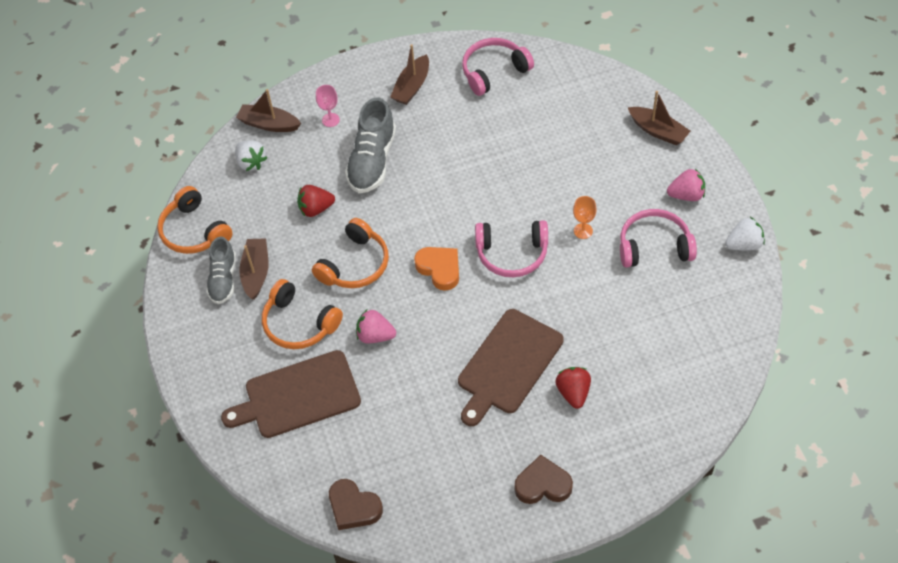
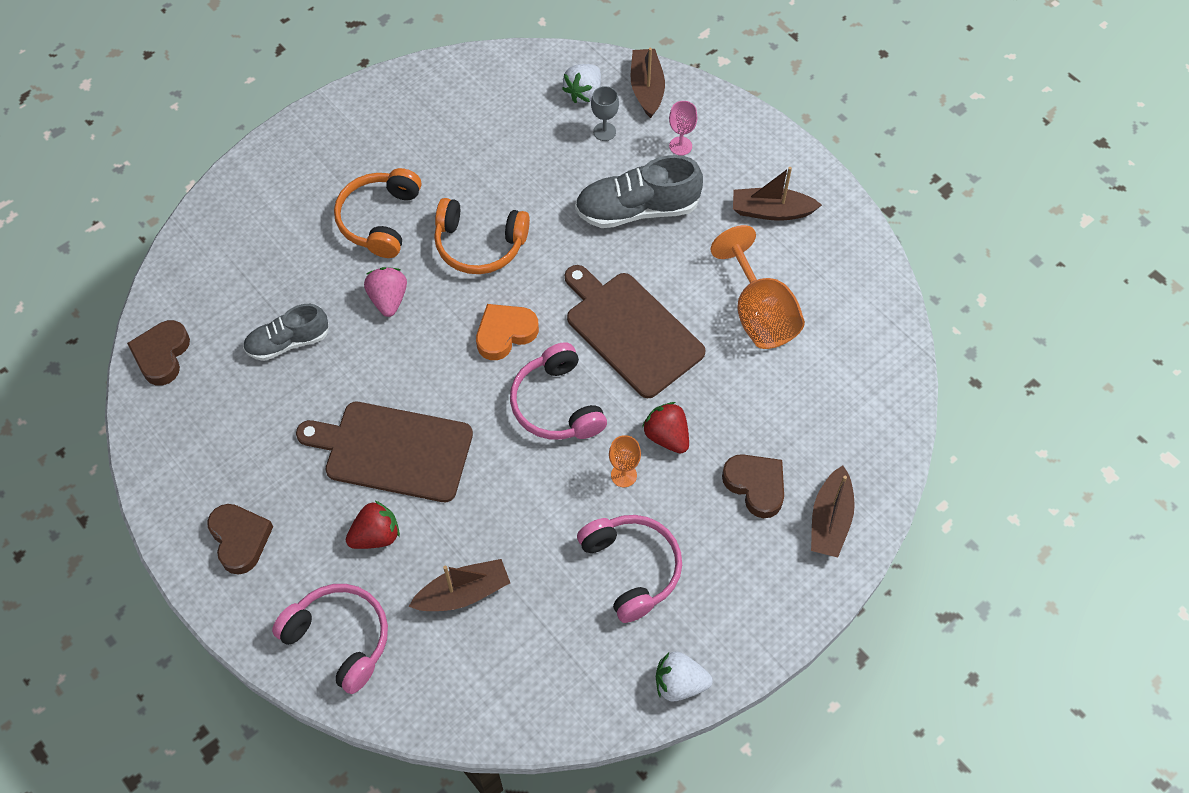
camera: 65 degrees right, 5 degrees up
(194, 231) = (468, 77): orange headphones -> none
(223, 279) = (413, 127): grey shoe -> grey shoe (288, 342)
(256, 272) = (434, 154): brown boat -> brown boat (463, 593)
(293, 160) = (604, 131): none -> grey goblet
(298, 396) = (285, 253): brown cutting board -> brown cutting board (630, 331)
(316, 209) = (543, 178): red strawberry -> red strawberry (667, 436)
(439, 269) = (505, 333): orange heart -> orange heart turned 150 degrees counterclockwise
(490, 119) = (759, 313): none -> orange goblet
(494, 71) = (840, 292): pink headphones -> pink headphones (340, 638)
(619, 161) = (755, 486): none -> brown heart
(686, 195) = (734, 586): pink strawberry -> none
(744, 244) = (679, 683): white strawberry -> white strawberry turned 135 degrees clockwise

